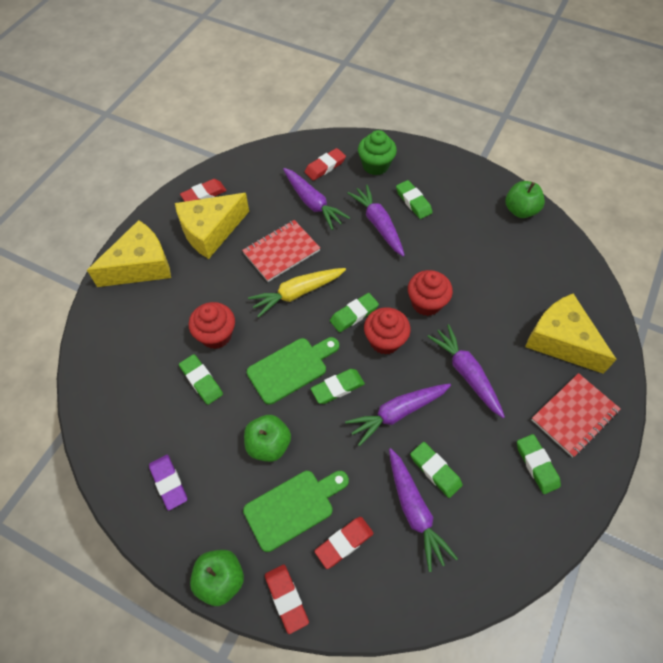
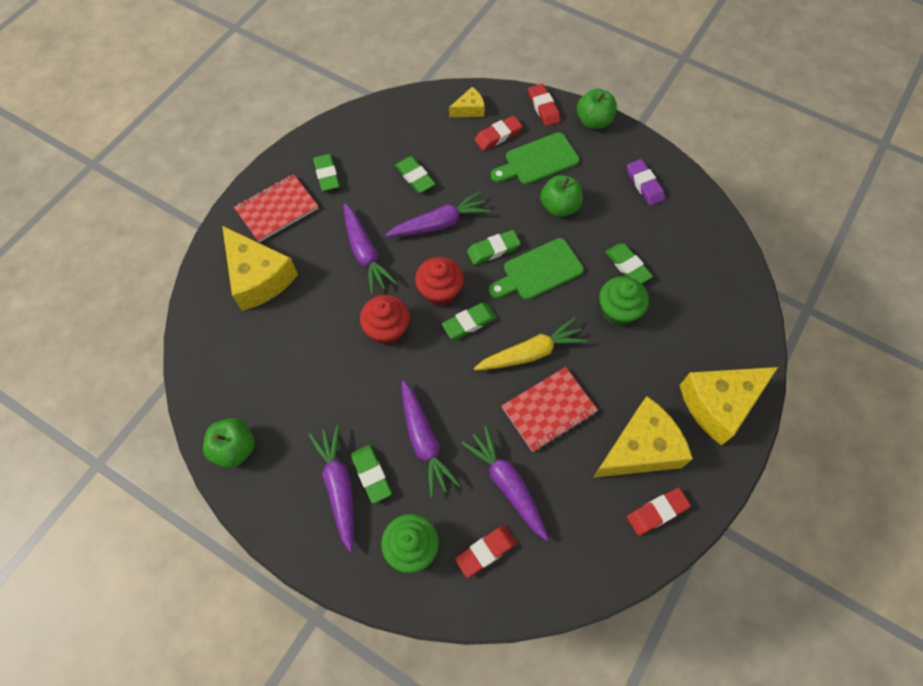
camera: 175 degrees left, 5 degrees up
(216, 335) = (618, 311): red cupcake -> green cupcake
(385, 585) = (469, 109): none -> yellow cheese
(414, 511) = (438, 151): purple carrot -> purple carrot (339, 487)

